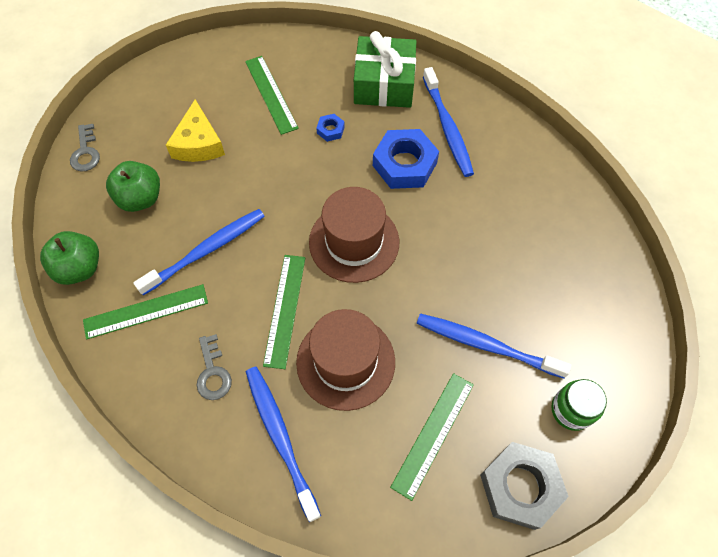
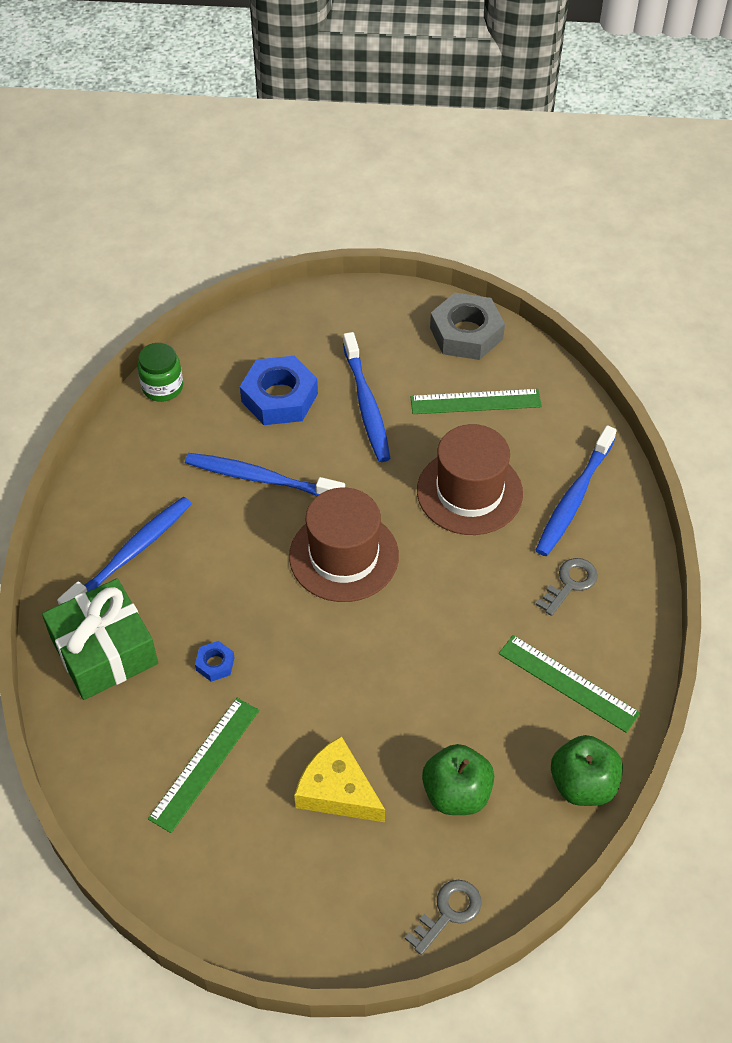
camera: 125 degrees left, 10 degrees down
(198, 143) = (337, 790): yellow cheese -> yellow cheese turned 105 degrees counterclockwise
(207, 250) = (460, 678): blue toothbrush -> blue toothbrush (260, 478)
(285, 310) = (463, 567): green ruler -> none
(404, 164) = (211, 566): blue nut -> blue nut (279, 397)
(571, 410) = (376, 329): green jar -> green jar (162, 387)

